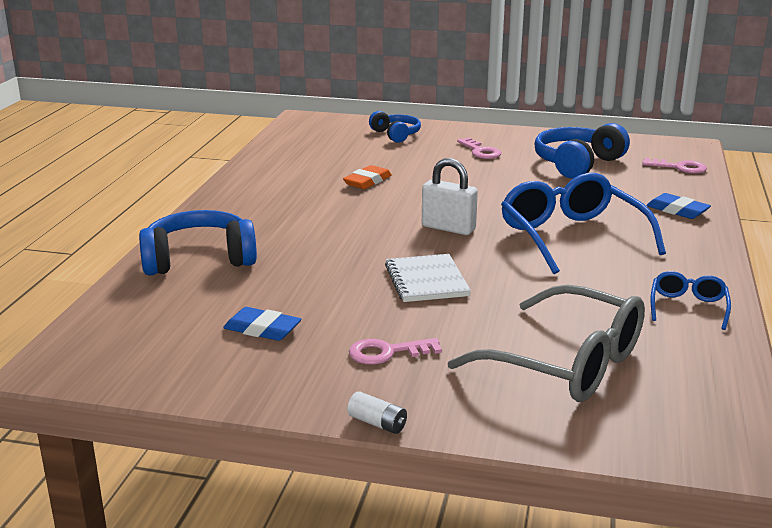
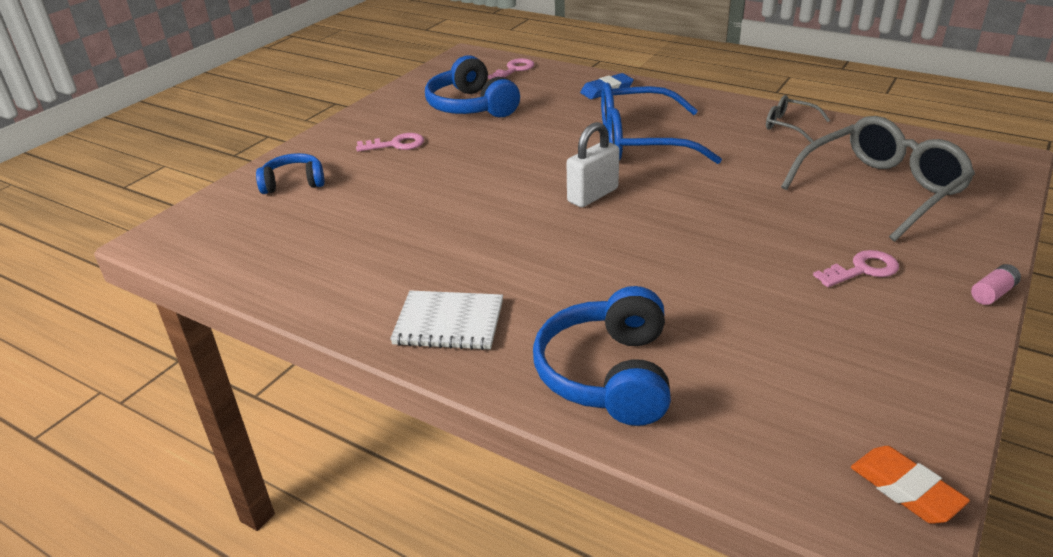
camera: 70 degrees left, 10 degrees up
(262, 329) = (808, 341): blue eraser -> none
(367, 181) = (431, 222): orange eraser -> orange eraser (905, 489)
(377, 423) = (993, 293): white battery -> pink battery
(387, 352) = (862, 270): pink key -> pink key turned 120 degrees counterclockwise
(426, 281) = (713, 226): white notebook -> white notebook (449, 323)
(688, 307) = (790, 126): blue glasses -> grey glasses

